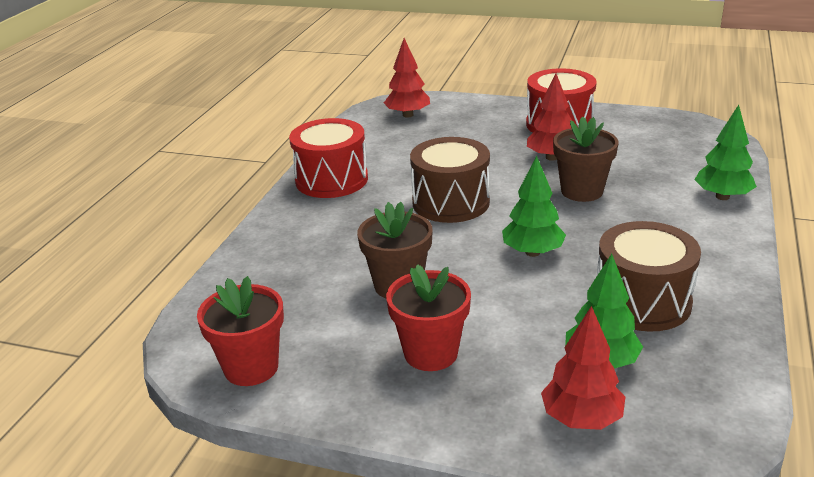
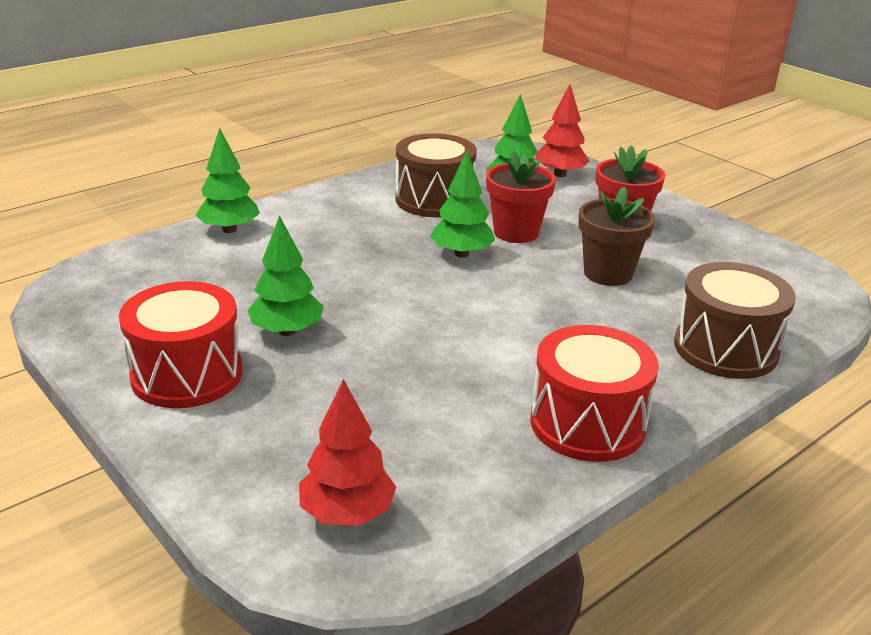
camera: 150 degrees left, 0 degrees up
(251, 367) = (771, 264): red flower pot -> red flower pot (516, 232)
(451, 202) = (473, 326): brown drum -> brown drum (725, 348)
(551, 157) = (287, 331): red tree -> green tree
(582, 191) = (329, 282): brown flower pot -> none

